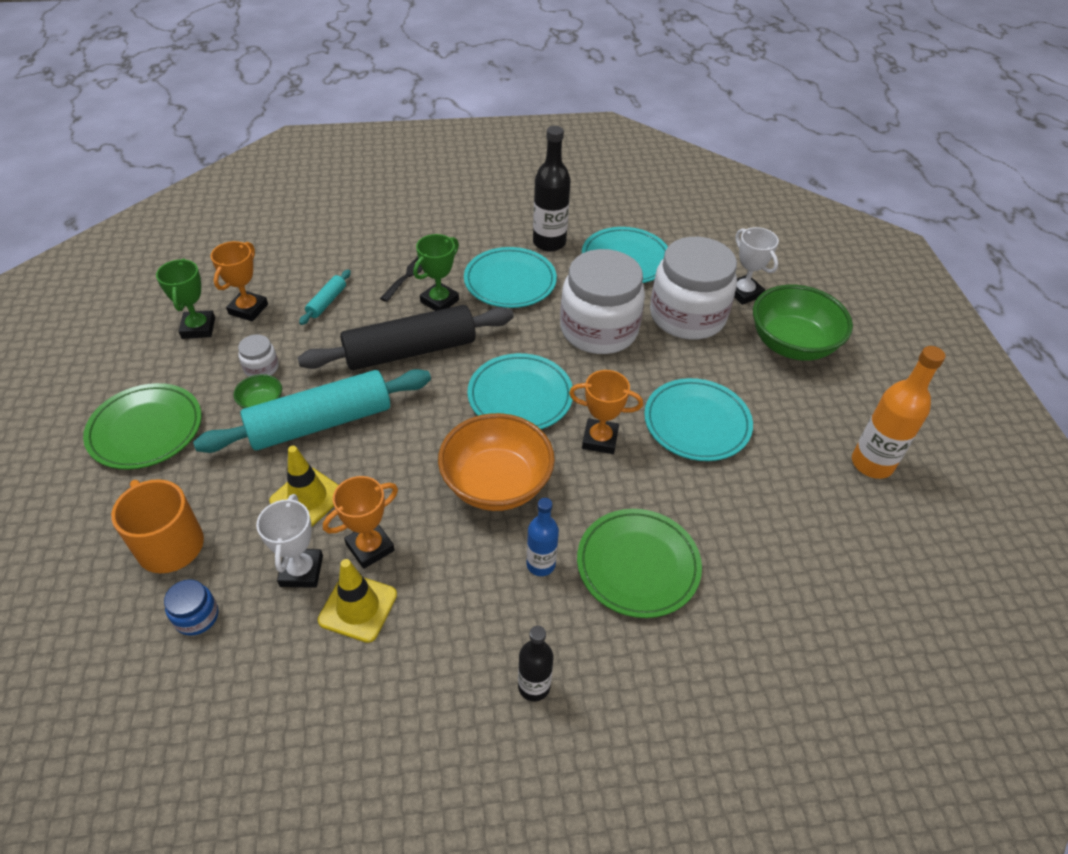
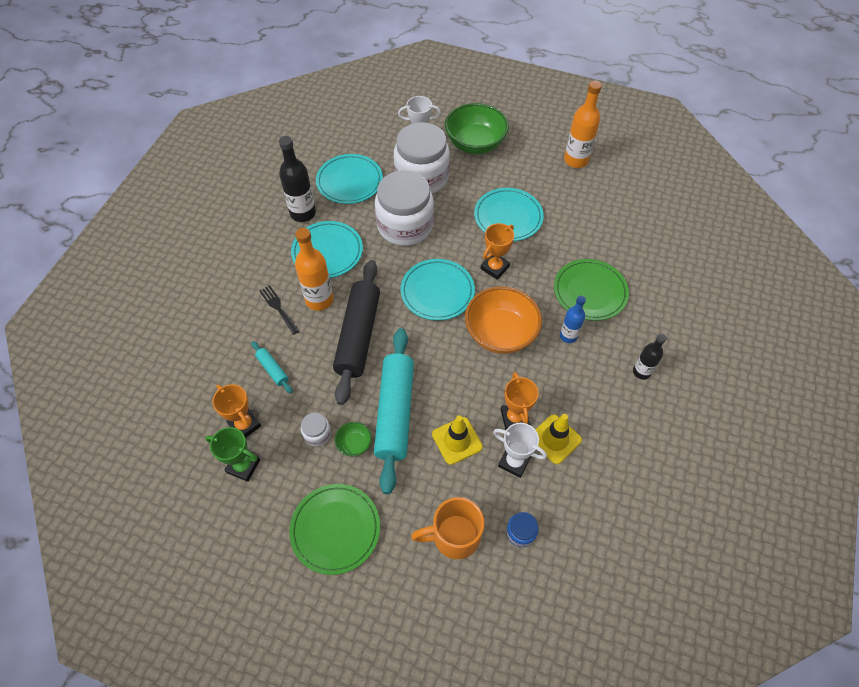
camera: 60 degrees left, 10 degrees up
(439, 301) = (319, 300): green trophy -> orange bottle

